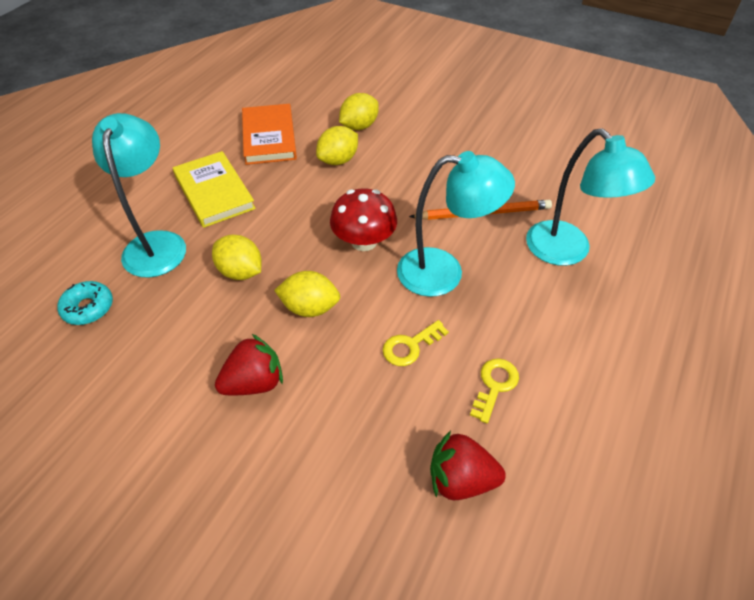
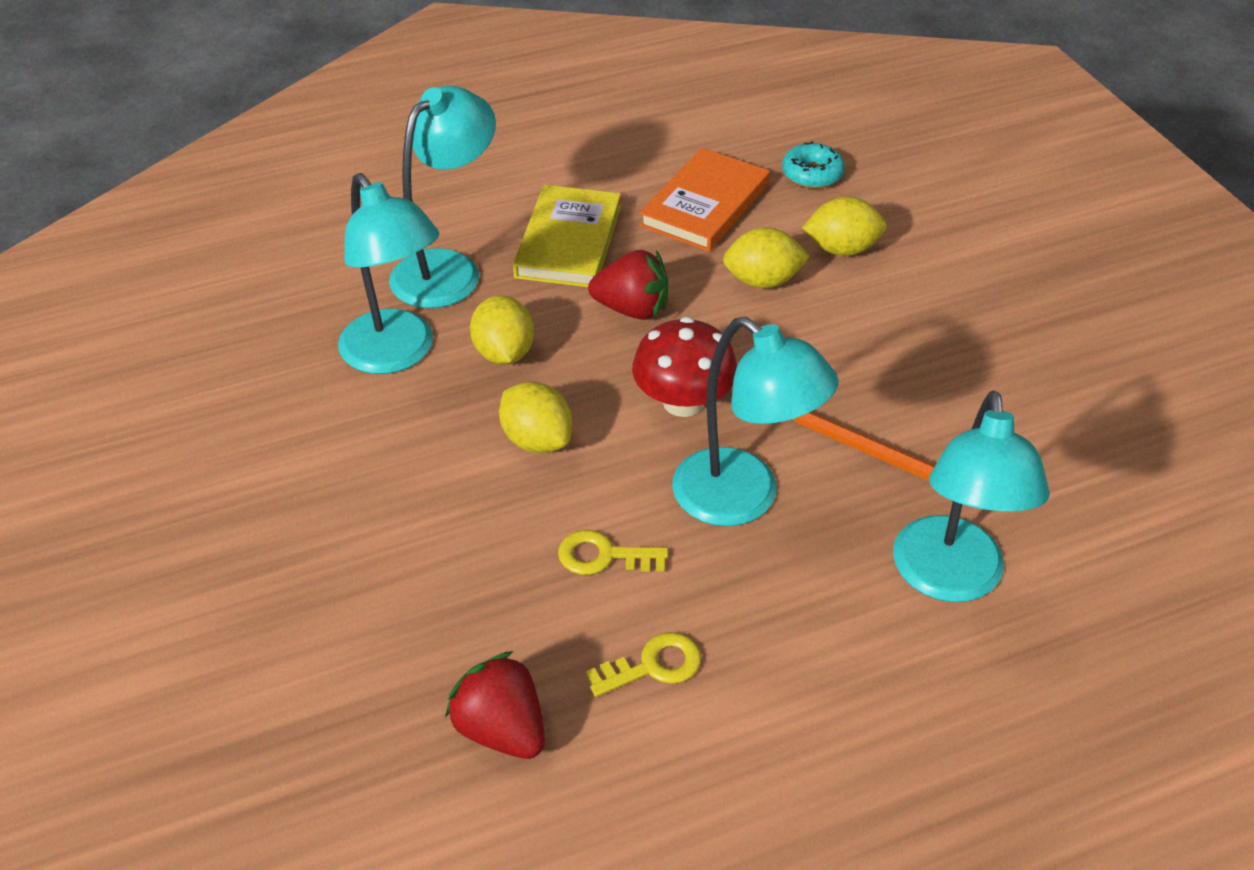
camera: 40 degrees right, 5 degrees down
(88, 308) = (318, 301): turquoise donut -> turquoise donut (812, 174)
(175, 310) = (396, 355): none -> turquoise lamp
(254, 382) = (398, 482): red strawberry -> red strawberry (632, 309)

